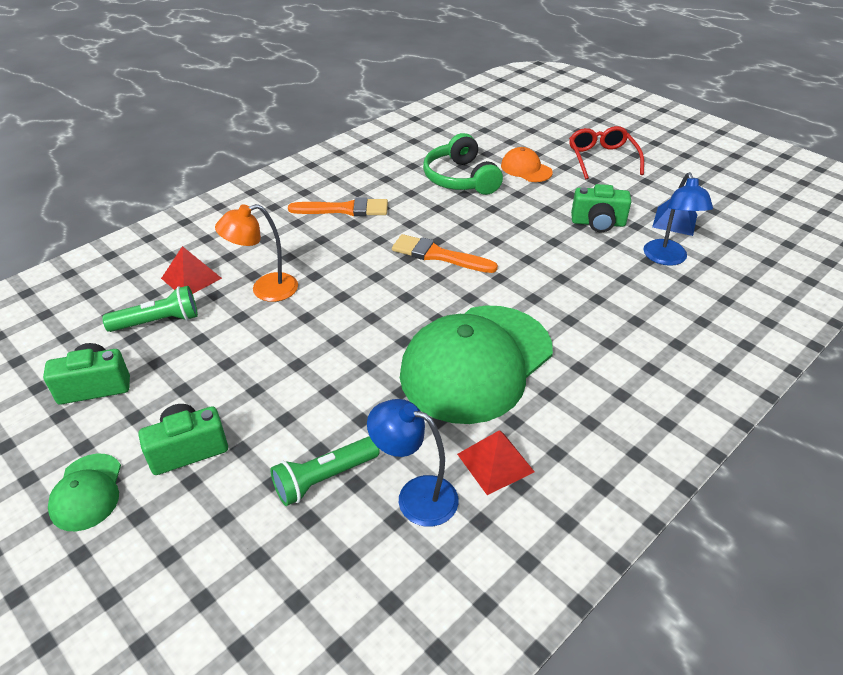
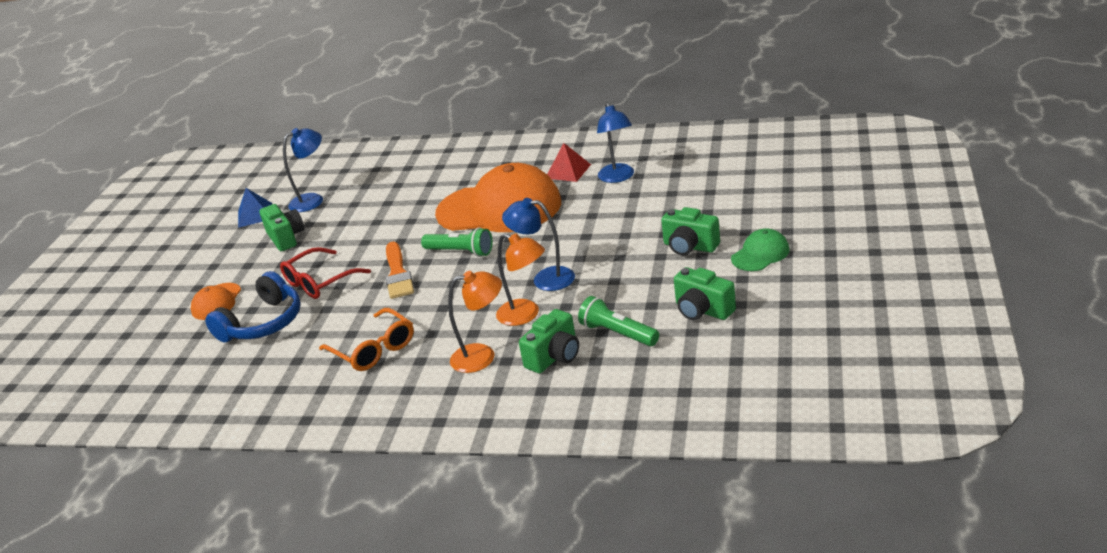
camera: 120 degrees left, 10 degrees down
(191, 278) = (554, 356): red pyramid -> green camera
(252, 248) = (482, 356): none -> orange lamp
(298, 325) = (545, 279): none -> blue lamp
(324, 478) = (644, 202): green flashlight -> green flashlight (460, 252)
(344, 209) = (374, 349): orange brush -> orange glasses
(460, 179) = (263, 323): green headphones -> blue headphones
(476, 363) = (499, 208): green cap -> orange cap
(602, 158) = (167, 278): red glasses -> red glasses (319, 282)

